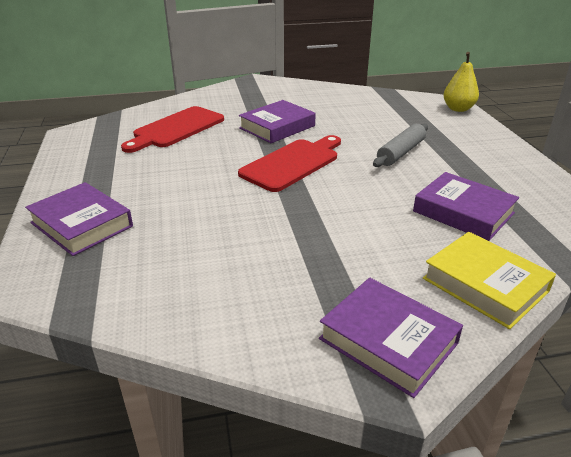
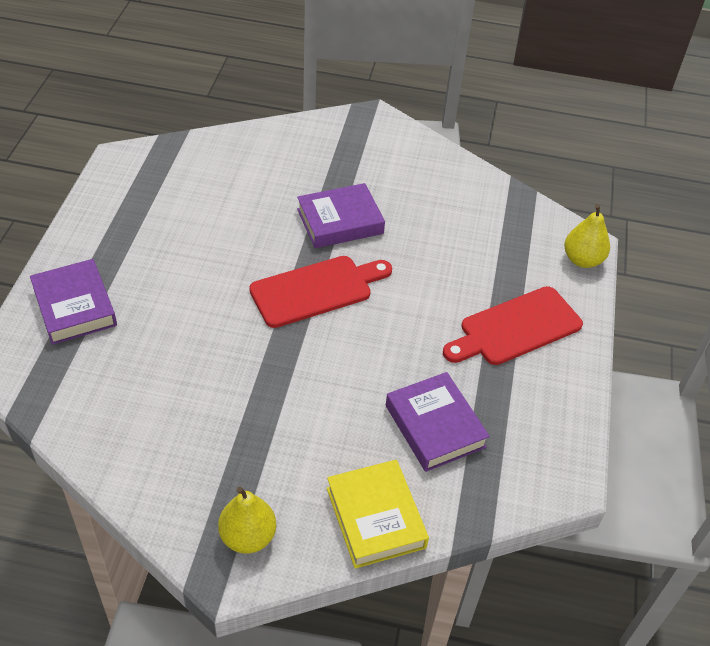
camera: 20 degrees right, 15 degrees up
(176, 129) = (229, 187): red cutting board -> red cutting board (516, 328)
(388, 341) = (248, 536): purple book -> yellow pear
(401, 152) = (445, 314): grey rolling pin -> none

